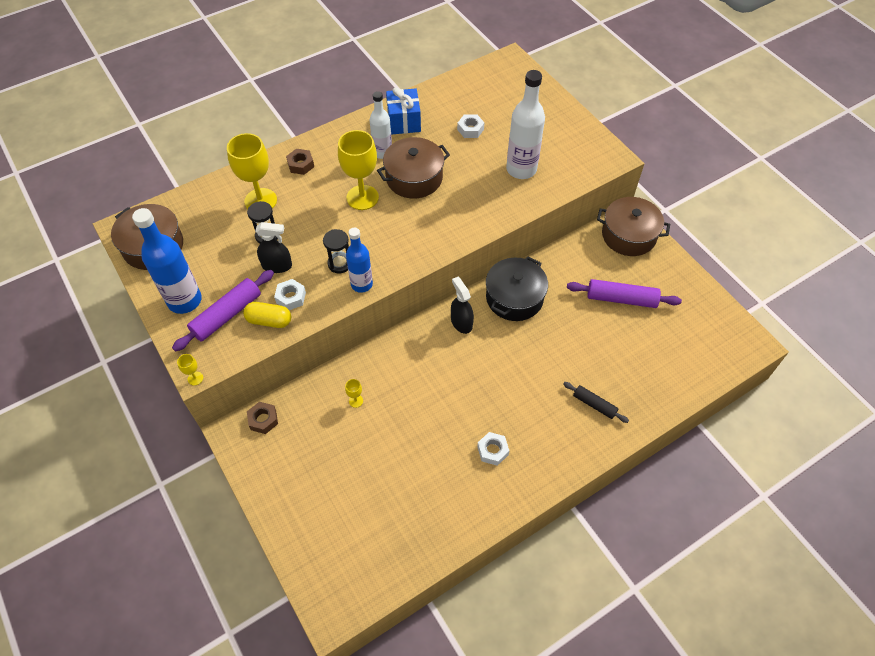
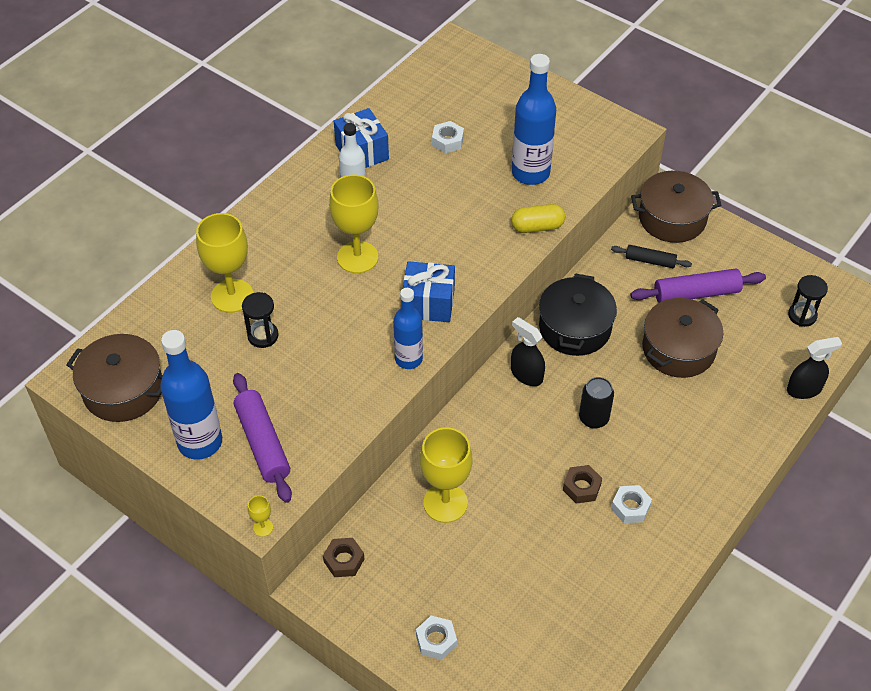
camera: 20 degrees left, 5 degrees down
(227, 315) = (262, 443): purple rolling pin -> purple rolling pin turned 45 degrees counterclockwise
(269, 320) = (318, 434): yellow capsule -> yellow capsule (537, 227)
(277, 266) = (294, 367): black spray bottle -> black spray bottle (804, 389)
(291, 297) = (331, 399): white nut -> white nut (436, 640)
(301, 165) = (260, 238): brown nut -> brown nut (581, 487)
(340, 264) = (370, 343): black hourglass -> black hourglass (802, 315)
(356, 401) = (445, 503): yellow goblet -> yellow goblet, size x2.43
(397, 247) = (428, 303): none -> blue gift
(414, 178) = (408, 217): brown pot -> brown pot (678, 349)
(496, 372) = (593, 418): none -> black can
(521, 169) = (530, 173): white bottle -> blue bottle
(594, 404) = (719, 420): black rolling pin -> black rolling pin (650, 261)

